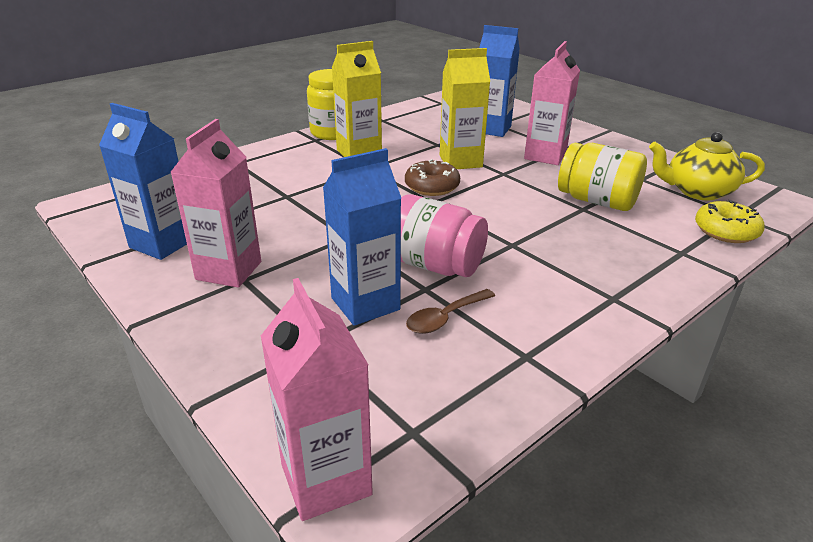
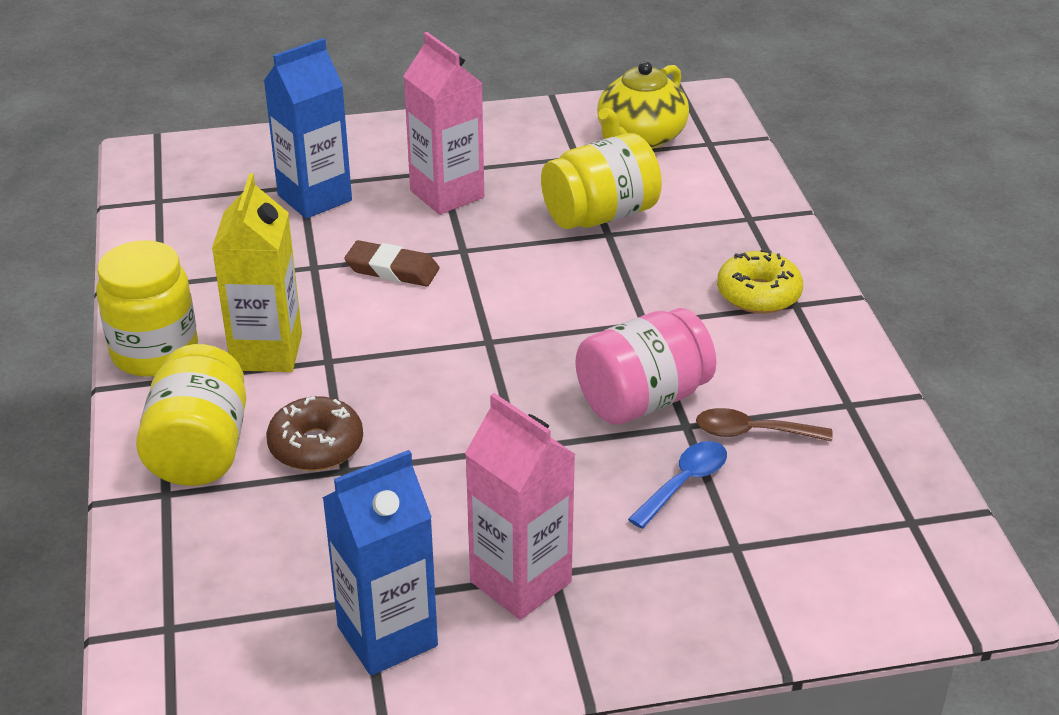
camera: 60 degrees left, 5 degrees up
(273, 160) = (200, 450): none -> yellow jar
(326, 480) = (943, 599): pink carton -> none
(365, 304) = (684, 483): blue carton -> blue spoon
(432, 186) = (444, 324): brown donut -> brown donut (316, 446)
(445, 318) = (752, 432): brown spoon -> brown spoon turned 105 degrees clockwise
(460, 161) = (392, 269): yellow carton -> brown eraser
(726, 231) = (733, 169): yellow donut -> yellow donut (758, 294)

